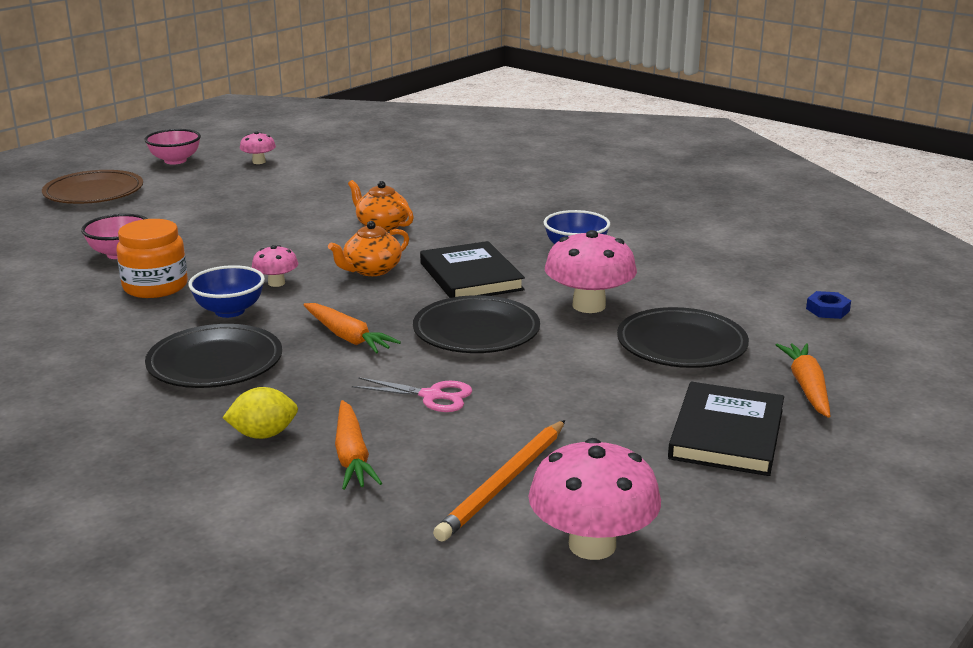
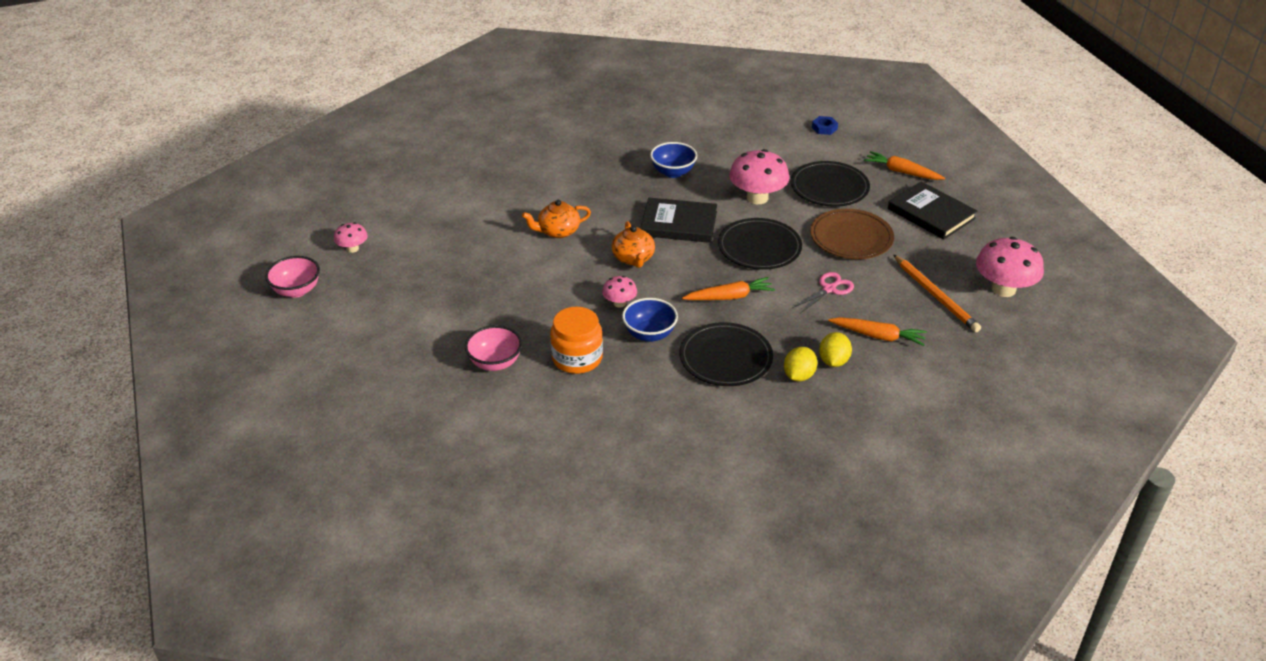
camera: 60 degrees left, 15 degrees up
(94, 192) = (332, 351): brown plate -> brown plate (851, 238)
(212, 417) = (798, 376): none -> yellow lemon

